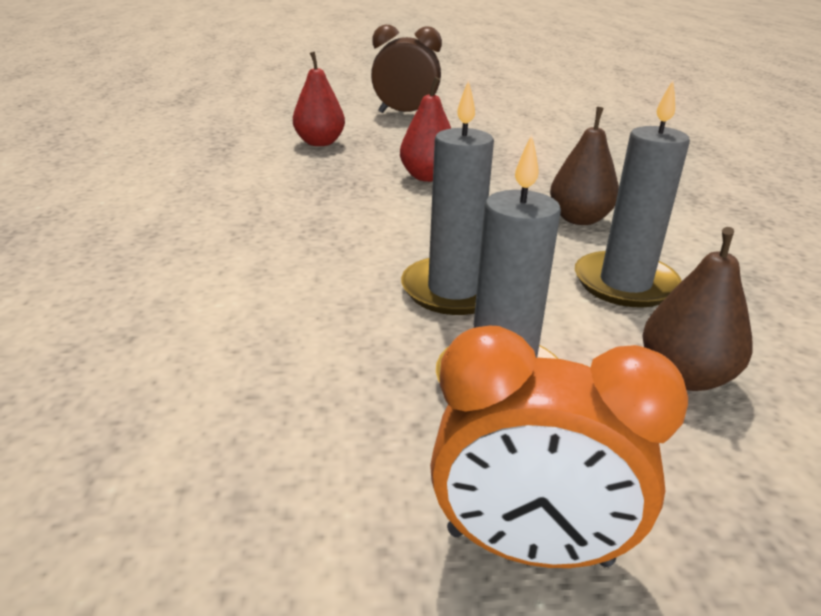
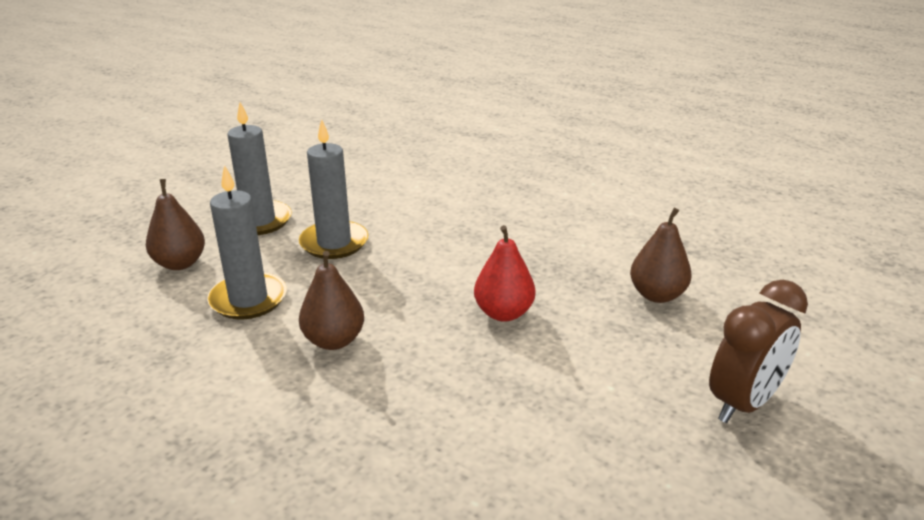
camera: 130 degrees right, 0 degrees up
(320, 143) = (657, 295): red pear -> brown pear
(528, 547) = (202, 192): orange clock -> none

